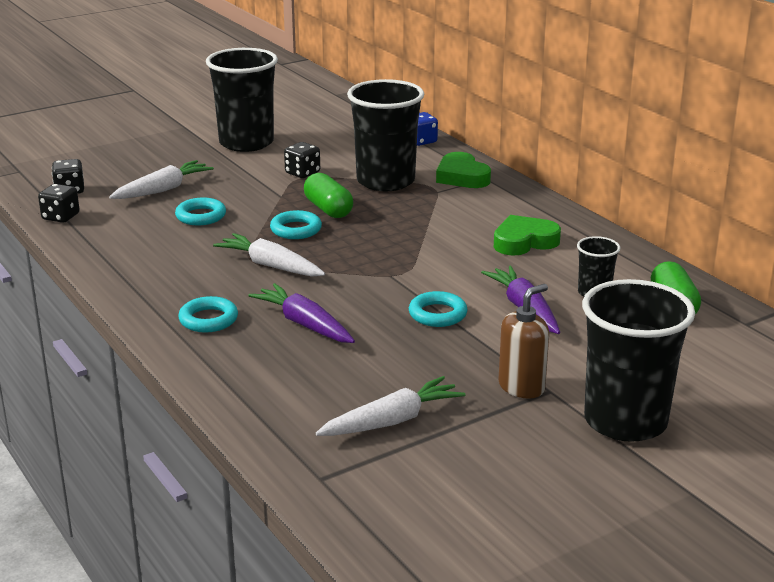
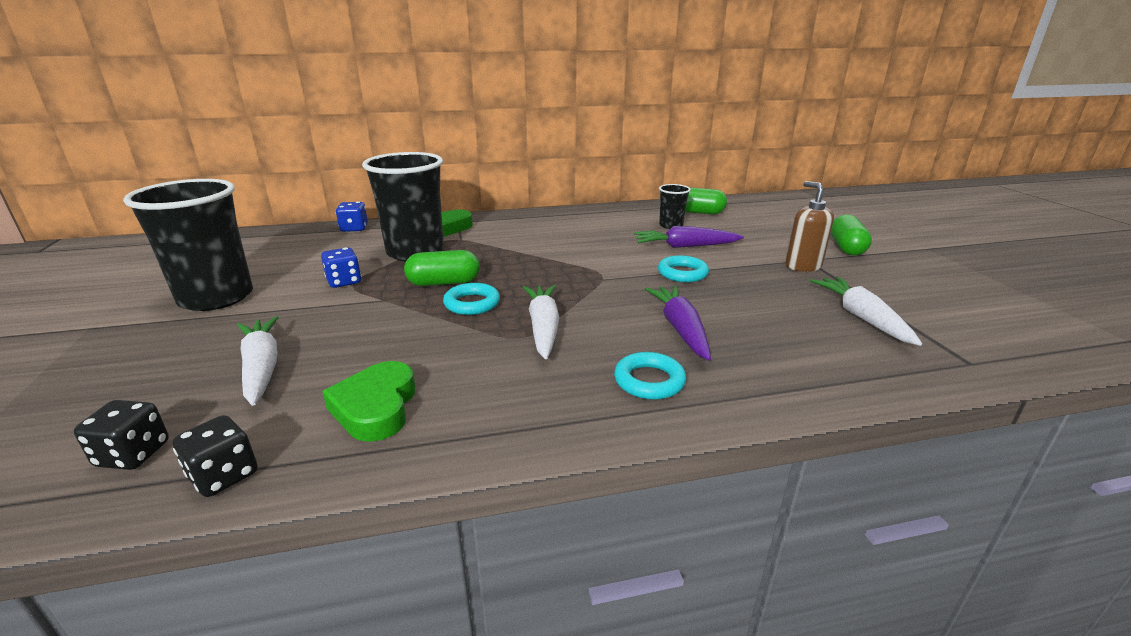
camera: 70 degrees left, 0 degrees up
(201, 216) = (376, 351): turquoise ring -> none
(270, 266) = (543, 328): white carrot -> white carrot turned 120 degrees clockwise
(302, 173) = (344, 282): black dice -> blue dice
(304, 324) = (680, 329): purple carrot -> purple carrot turned 105 degrees clockwise
(524, 242) = (579, 229): green heart -> green heart (376, 407)
(625, 421) = (846, 248): black cup -> green capsule

